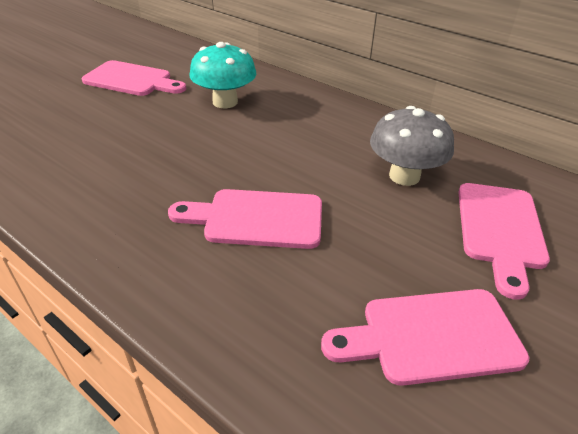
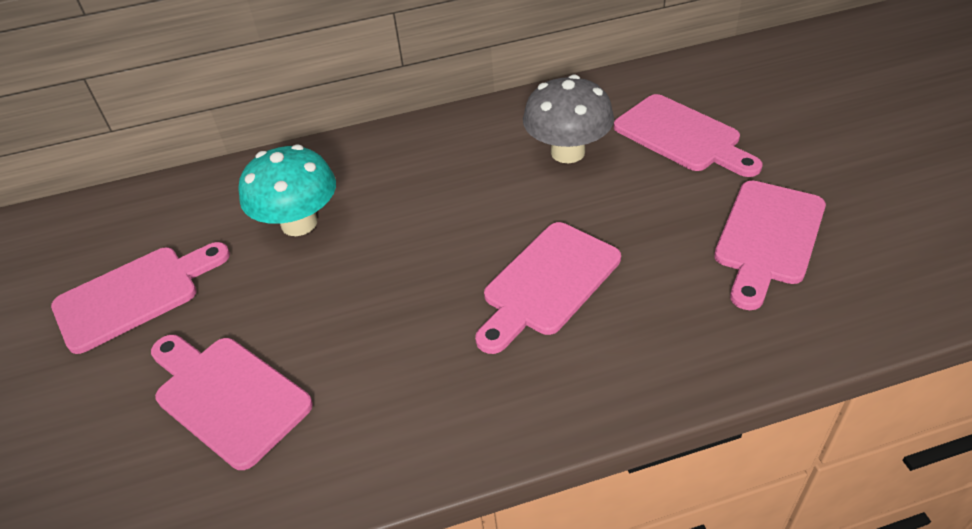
camera: 50 degrees left, 5 degrees up
(77, 135) = (227, 396): none -> pink cutting board

